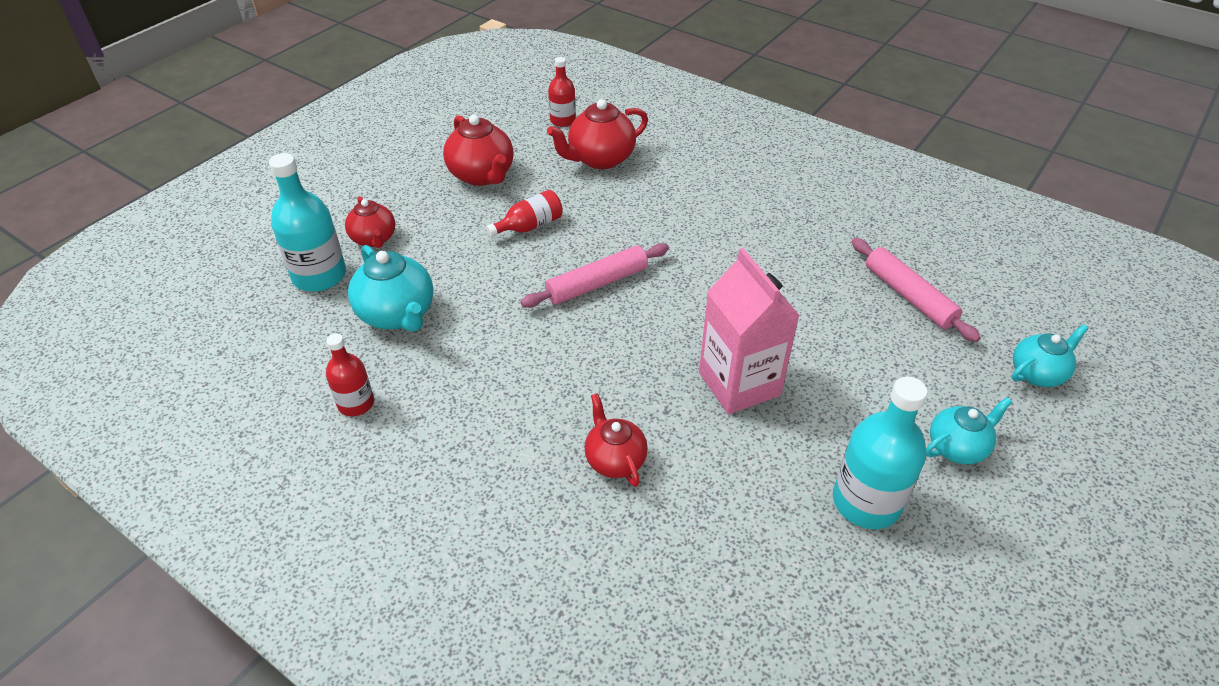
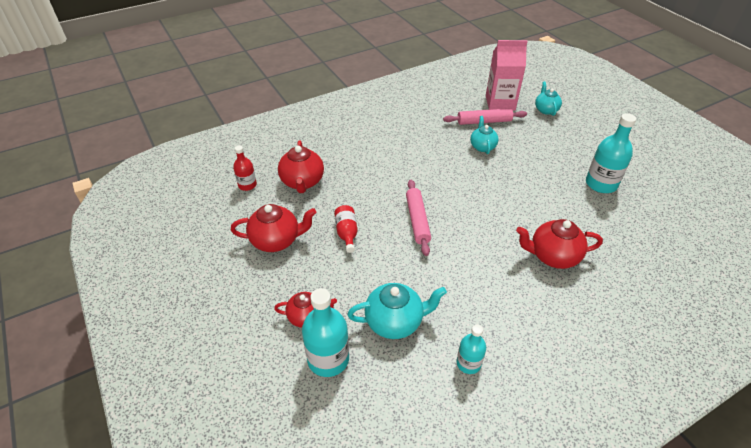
camera: 65 degrees left, 0 degrees up
(356, 403) = (468, 363): red bottle -> turquoise bottle
(614, 460) = (552, 256): red teapot -> red teapot, size x1.53
(739, 384) = (518, 195): pink carton -> pink carton (500, 103)
(957, 447) = (578, 147): turquoise teapot -> turquoise teapot (482, 146)

